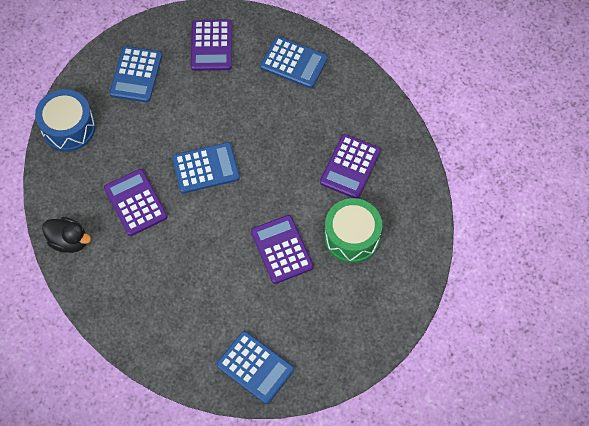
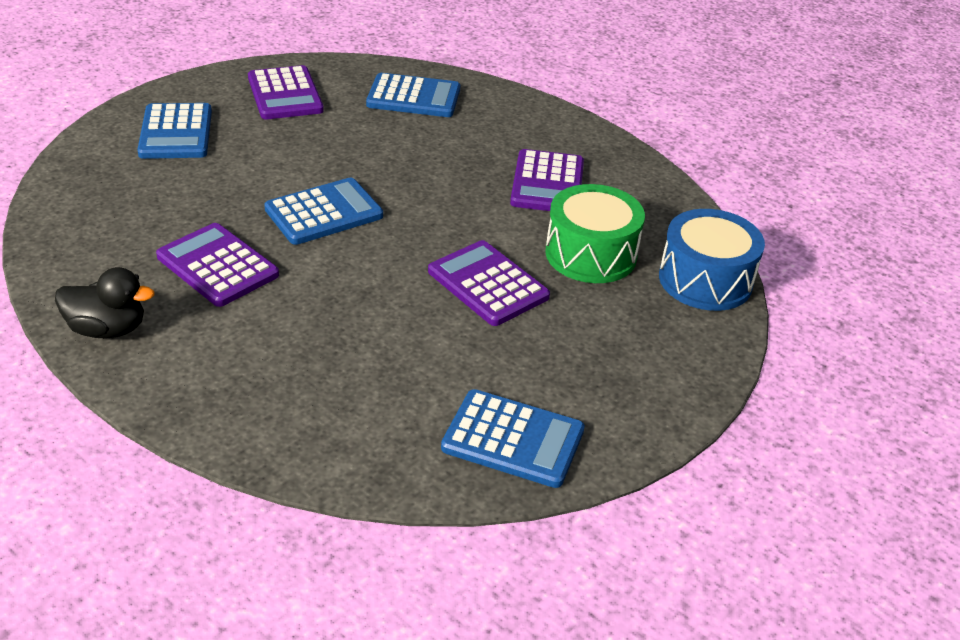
camera: 20 degrees left, 25 degrees down
(68, 128) = (75, 198): blue drum -> blue drum (705, 280)

